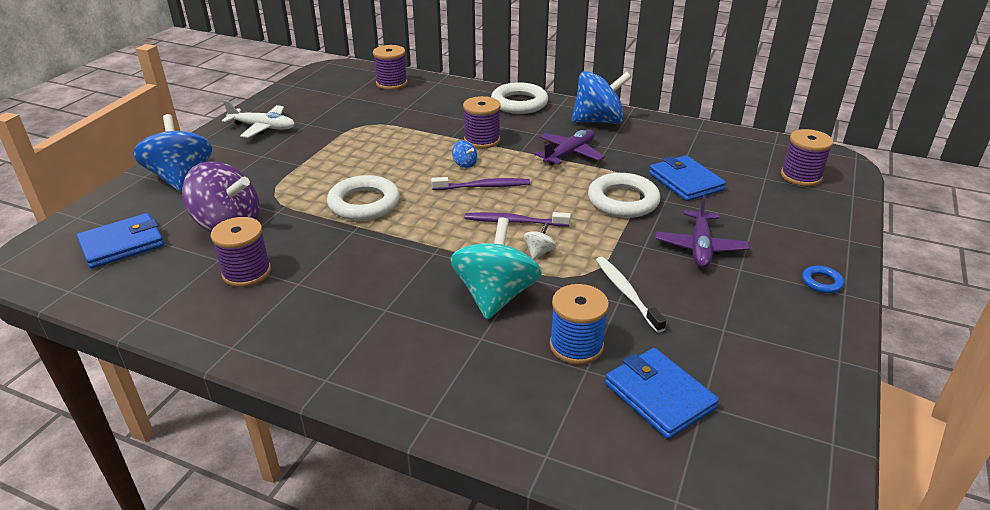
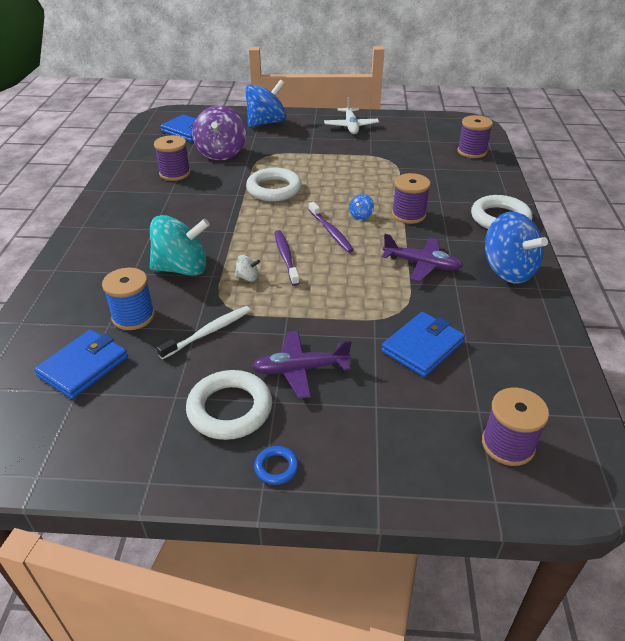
camera: 70 degrees right, 5 degrees up
(623, 201) = (356, 310): white ring -> white ring (230, 409)

